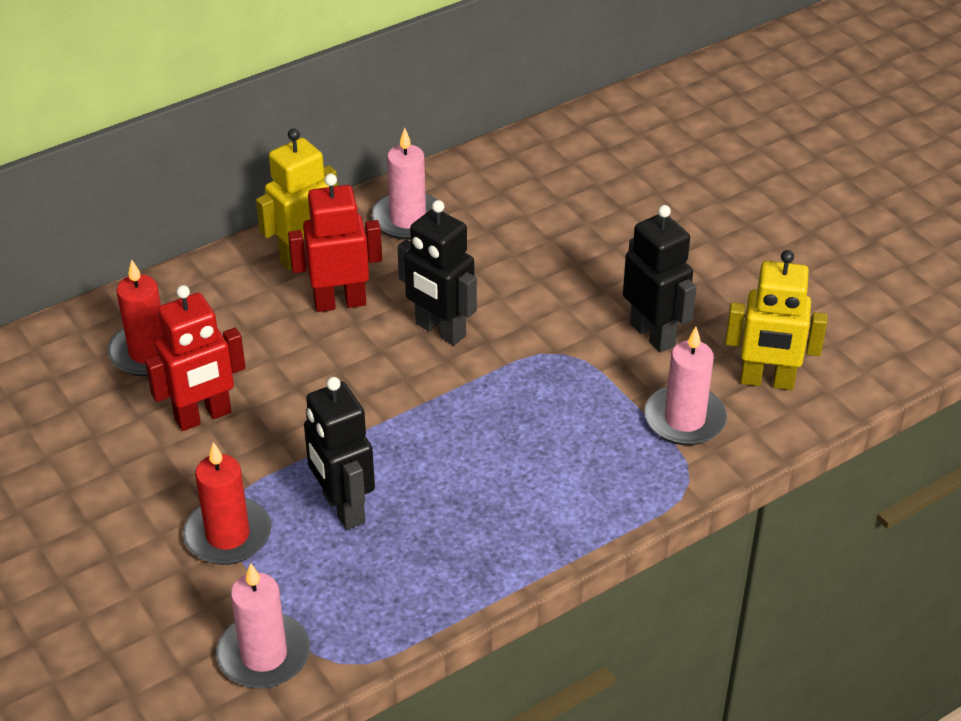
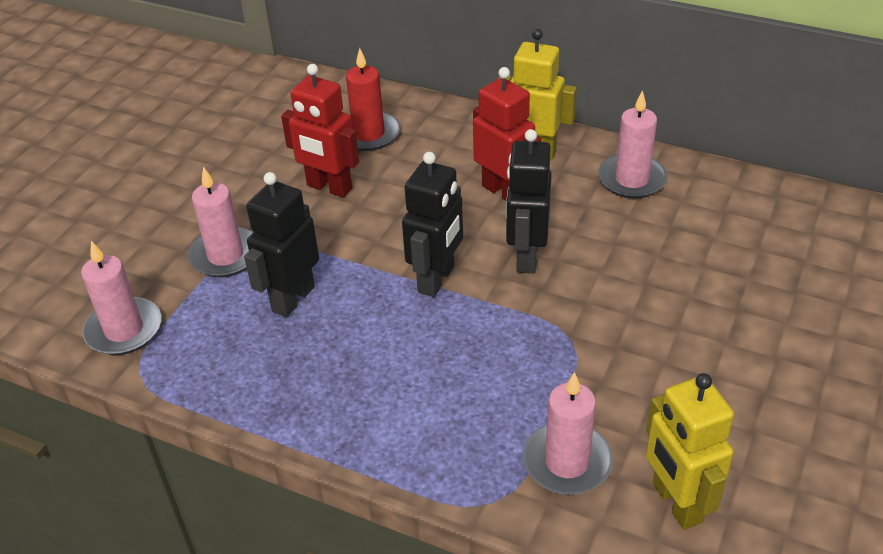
camera: 60 degrees right, 0 degrees up
(228, 535) = (225, 255): red candle -> pink candle
(653, 334) = (654, 388): black robot -> black robot (437, 279)

